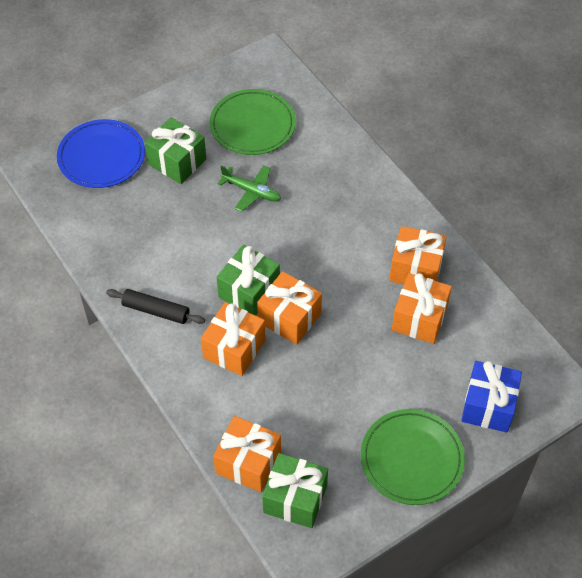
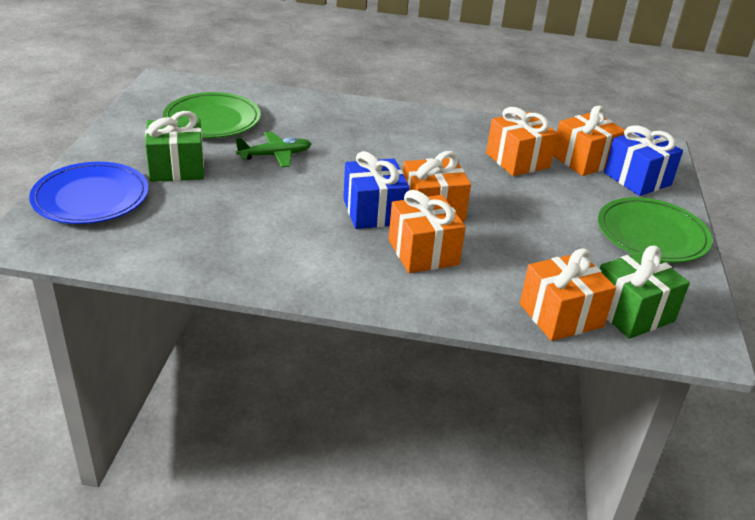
camera: 50 degrees left, 20 degrees down
(156, 311) = (314, 268): black rolling pin -> none
(249, 291) = (374, 211): green gift -> blue gift
(416, 269) = (469, 138): orange gift -> orange gift (584, 160)

